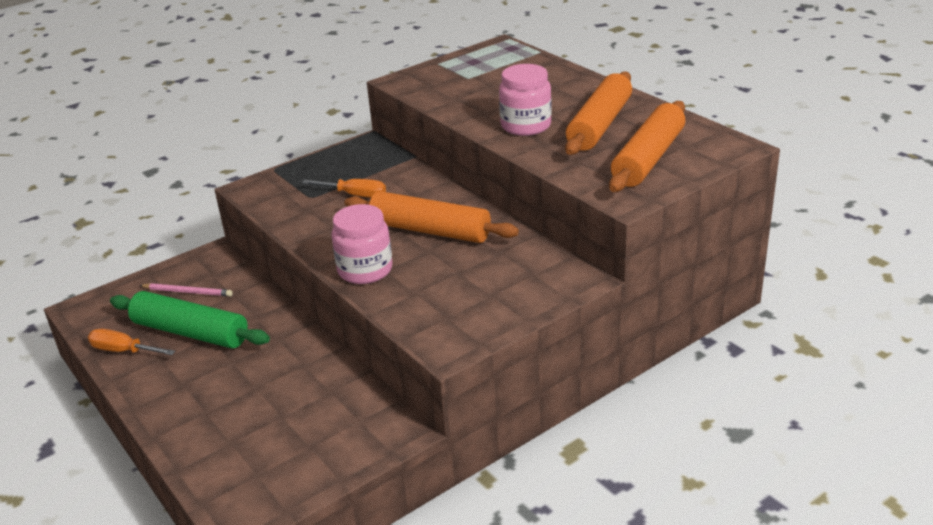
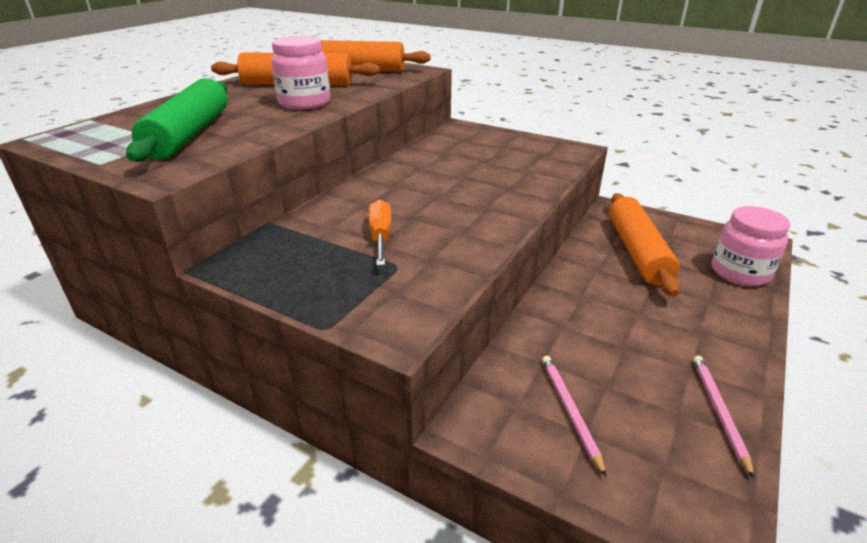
camera: 115 degrees left, 0 degrees up
(124, 351) = (719, 412): orange screwdriver -> pink pencil
(191, 332) = (632, 366): green rolling pin -> green rolling pin (189, 134)
(365, 270) = (517, 196): pink jar -> pink jar (740, 273)
(430, 230) = (430, 182): orange rolling pin -> orange rolling pin (637, 251)

